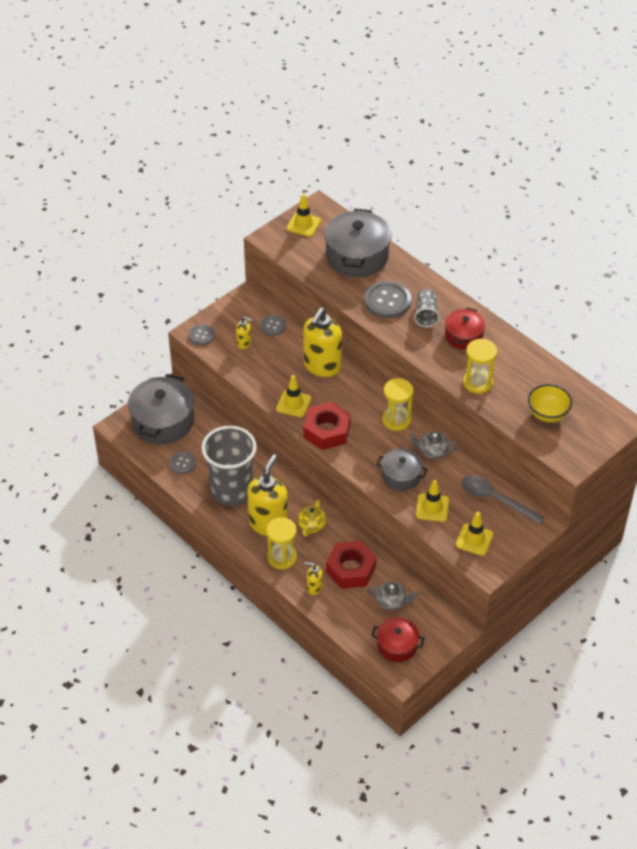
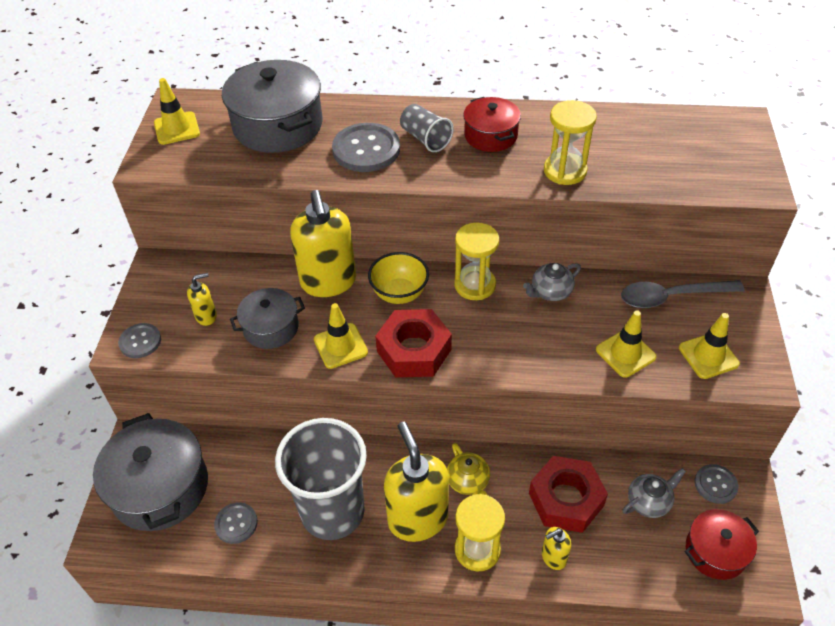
camera: 40 degrees left, 0 degrees up
(273, 326) = (222, 275): grey button -> grey button (715, 484)
(401, 476) = (552, 342): grey pot -> grey pot (271, 328)
(547, 414) = (672, 158): yellow bowl -> yellow bowl (399, 293)

